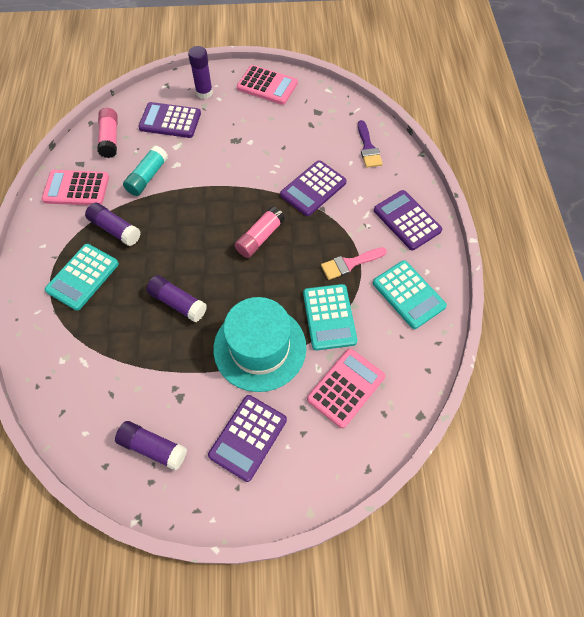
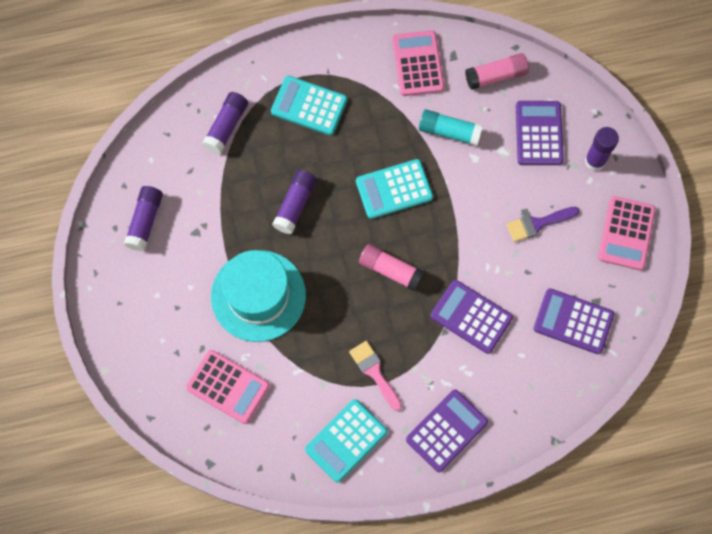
camera: 80 degrees right, 10 degrees up
(115, 229) = (372, 119): purple glue stick -> purple glue stick (226, 126)
(248, 437) = (165, 303): purple calculator -> purple calculator (573, 321)
(329, 317) = (304, 359): turquoise calculator -> turquoise calculator (394, 189)
(368, 148) = (549, 373): purple brush -> purple brush (538, 224)

